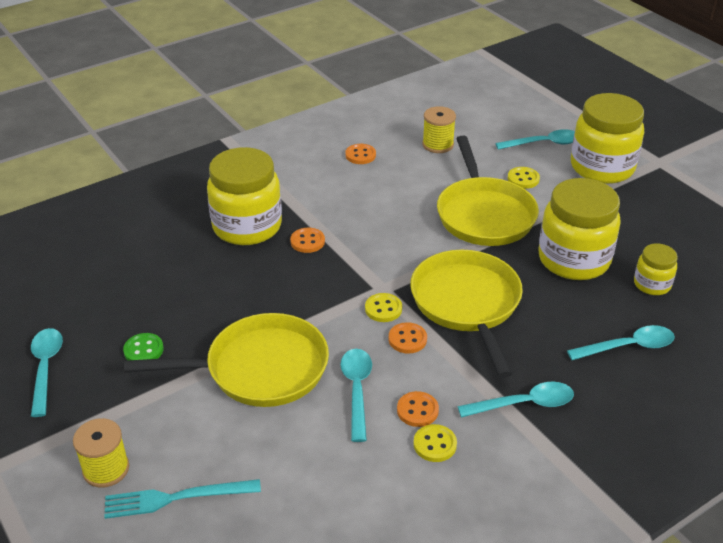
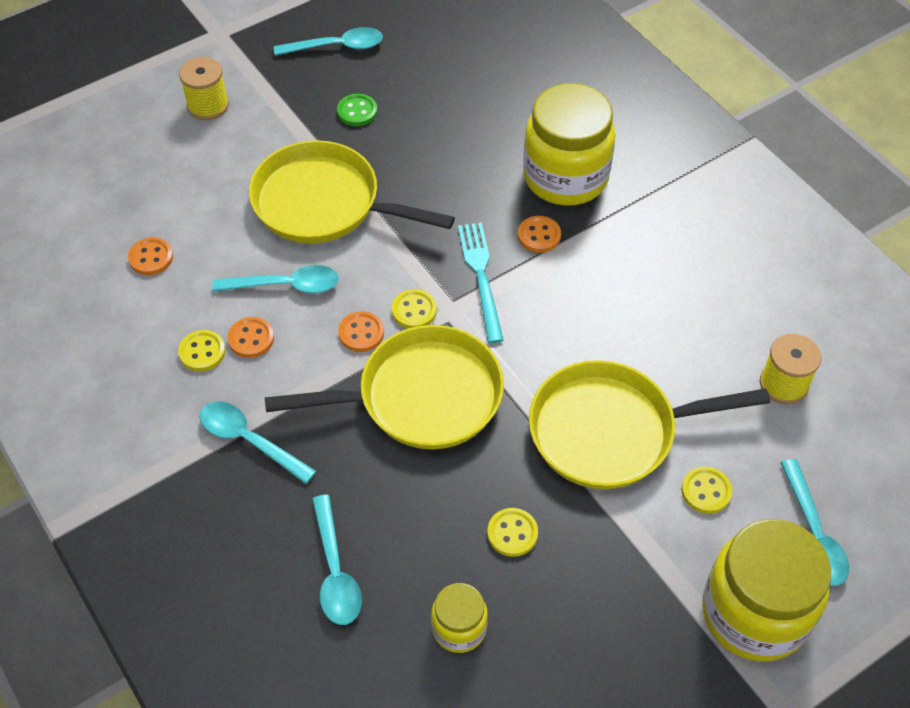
camera: 90 degrees right, 15 degrees up
(176, 498) = (168, 156): turquoise fork -> turquoise fork (481, 277)
(259, 369) = (324, 203): yellow pan -> yellow pan turned 120 degrees clockwise
(360, 155) = (739, 288): orange button -> orange button (151, 257)
(524, 404) = (249, 440): turquoise spoon -> turquoise spoon turned 135 degrees clockwise
(574, 259) = (512, 533): yellow jar -> yellow button

